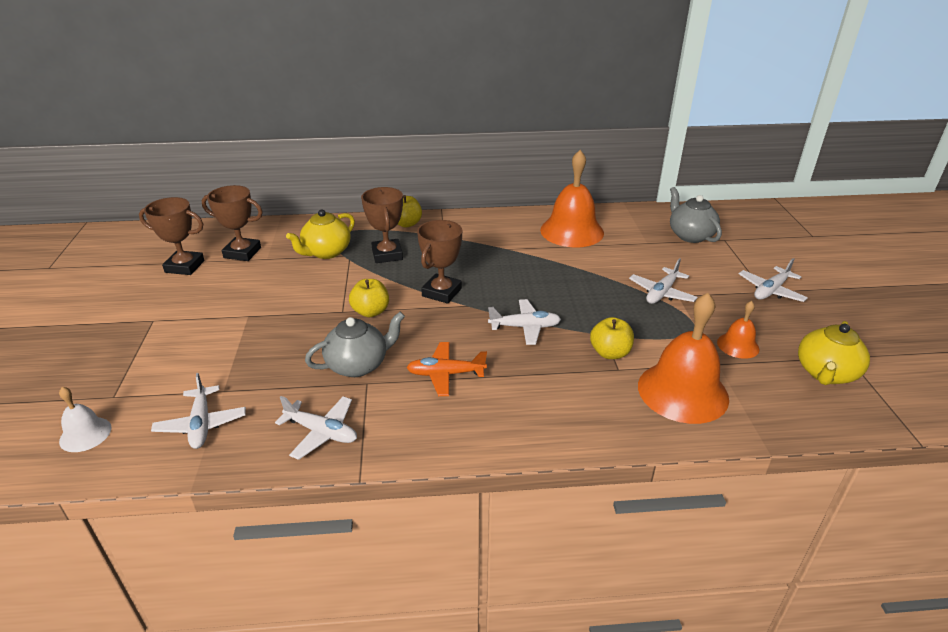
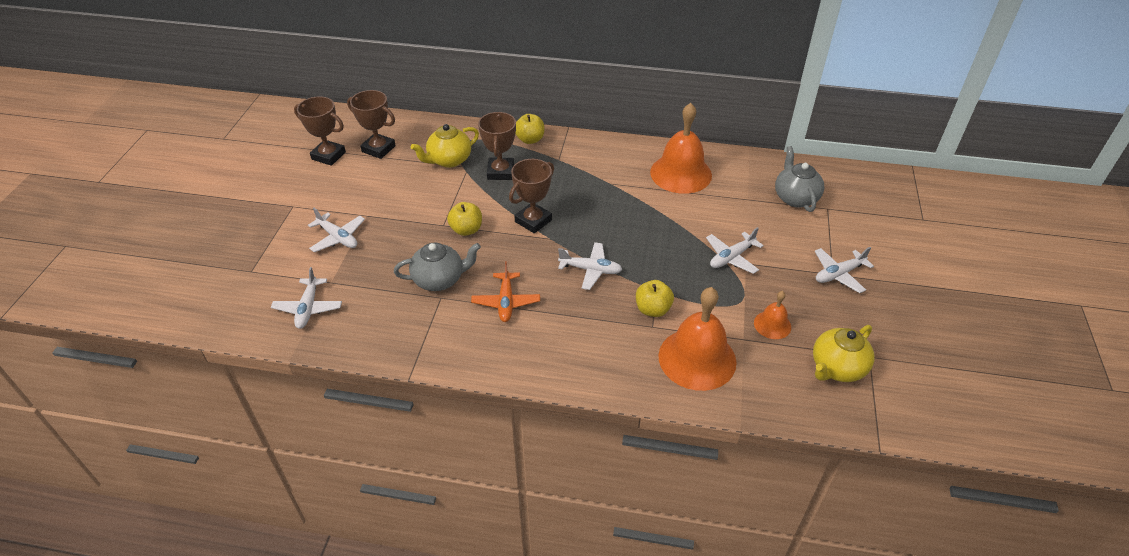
camera: 15 degrees right, 10 degrees up
(85, 434) = (226, 299): white bell -> none
(321, 432) = (393, 333): white plane -> white plane (338, 237)
(445, 374) = (506, 302): orange plane -> orange plane turned 105 degrees counterclockwise

